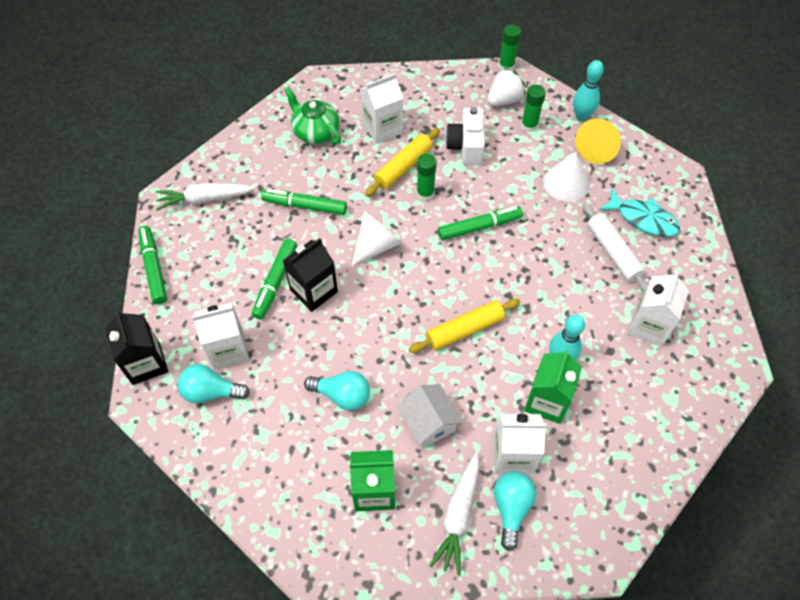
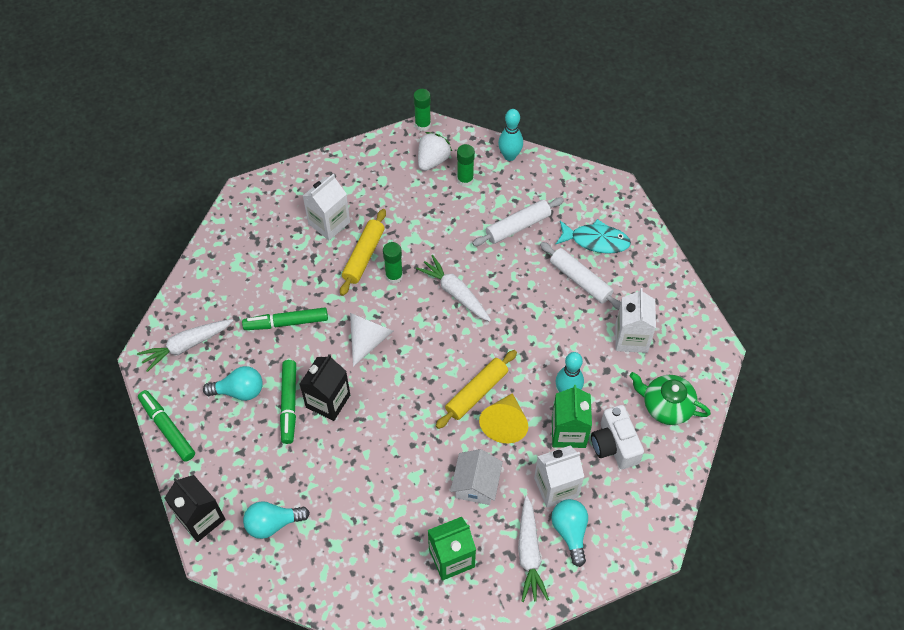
camera: 20 degrees left, 0 degrees up
(228, 350) = (272, 481): white carton -> none
(315, 131) = (265, 245): green teapot -> green teapot (666, 406)
(342, 395) = (392, 487): turquoise light bulb -> turquoise light bulb (239, 391)
(429, 423) = (476, 485): white house -> white house turned 60 degrees clockwise
(466, 147) = (414, 218): white camera -> white camera (614, 445)
(479, 227) = (455, 293): green marker -> white carrot
(566, 183) = (518, 226): white cone -> white rolling pin
(597, 149) = (534, 185): yellow cone -> yellow cone (504, 424)

